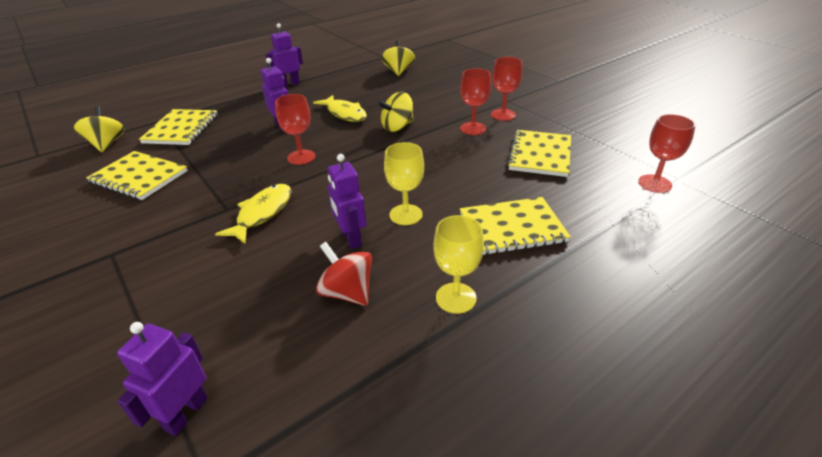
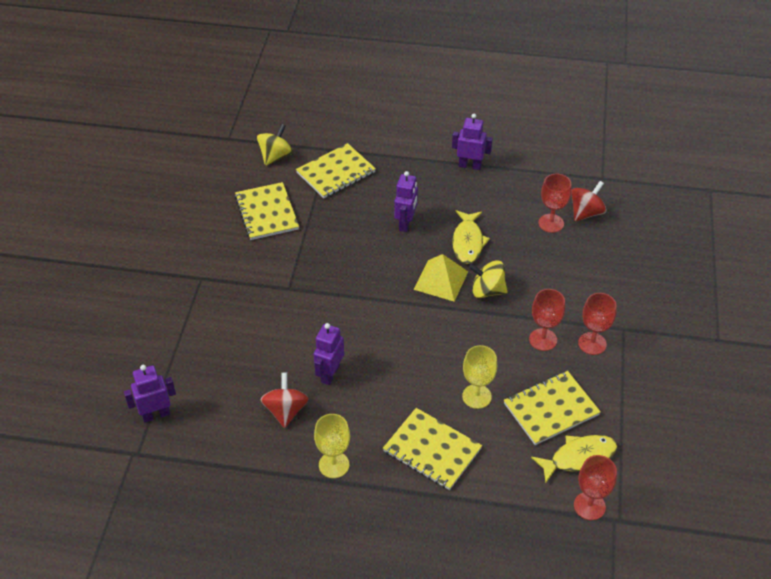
camera: 45 degrees right, 10 degrees up
(262, 213) = (304, 309): yellow fish -> yellow fish (578, 457)
(301, 157) = (381, 271): red goblet -> red goblet (551, 223)
(356, 138) = (441, 280): none -> yellow pyramid
(398, 71) = (586, 213): yellow spinning top -> red spinning top
(406, 214) = (383, 383): yellow goblet -> yellow goblet (476, 396)

